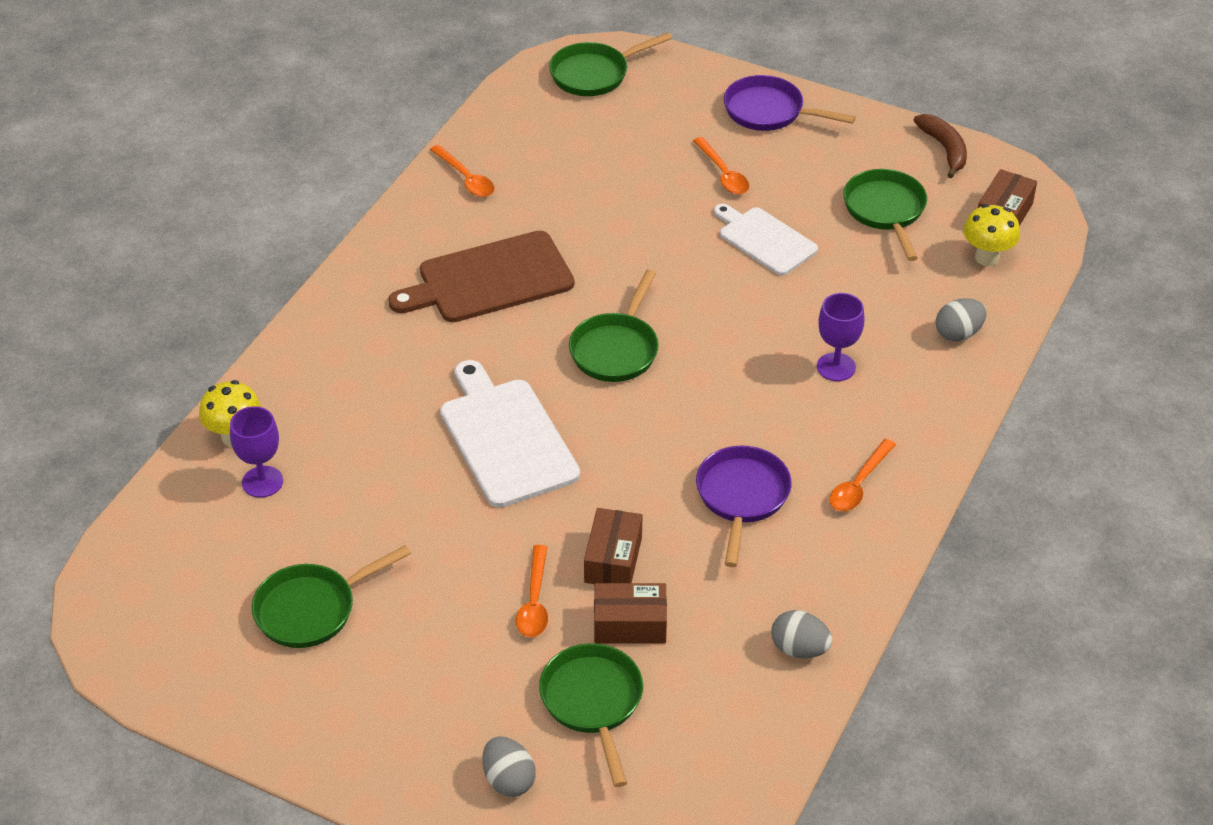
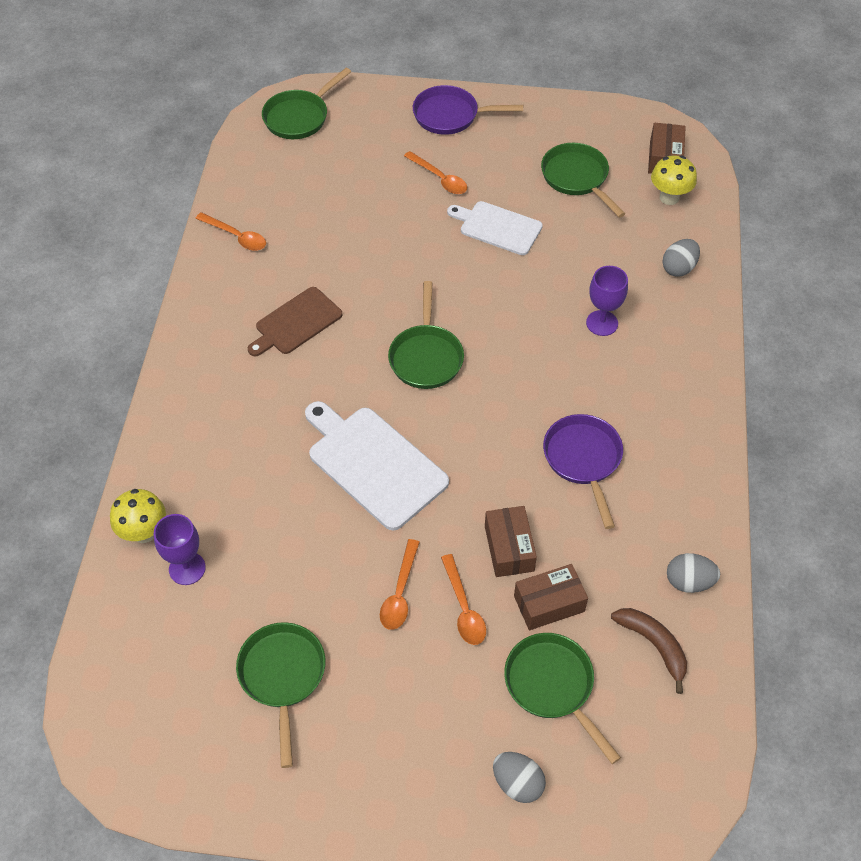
camera: 20 degrees left, 10 degrees up
(312, 609) = (282, 677): green pan -> green pan turned 135 degrees clockwise
(489, 279) = (296, 323): brown cutting board -> brown cutting board, size x0.65
(859, 484) = (666, 420): orange spoon -> orange spoon (400, 593)
(944, 149) = (596, 114): brown banana -> brown banana (653, 645)

